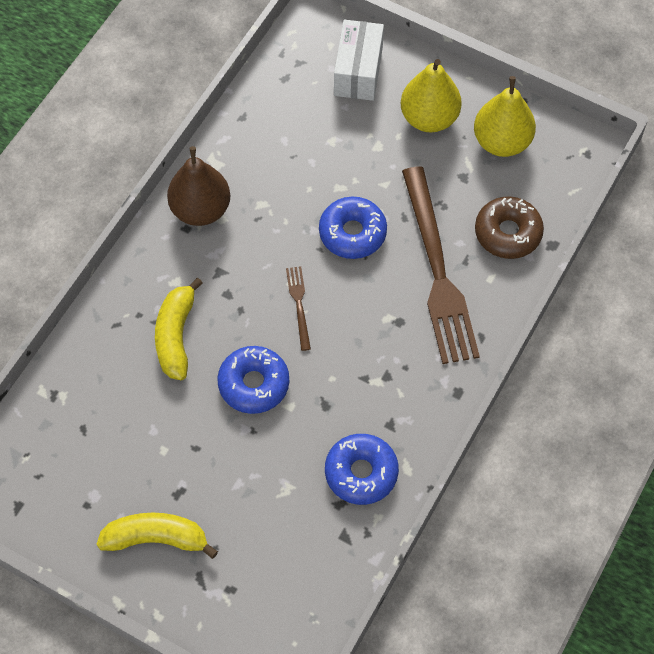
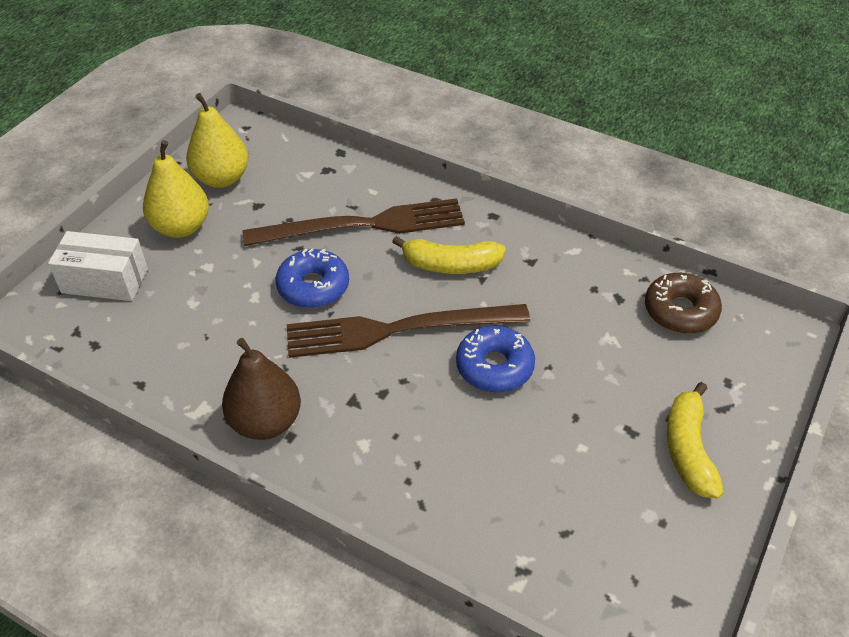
camera: 90 degrees left, 15 degrees down
(176, 335) = (436, 440): yellow banana -> yellow banana (450, 265)
(299, 305) = (398, 330): brown fork -> brown fork, size x2.39
(361, 473) = (584, 282): blue donut -> none
(508, 233) = (325, 178): brown donut -> brown donut (680, 311)

